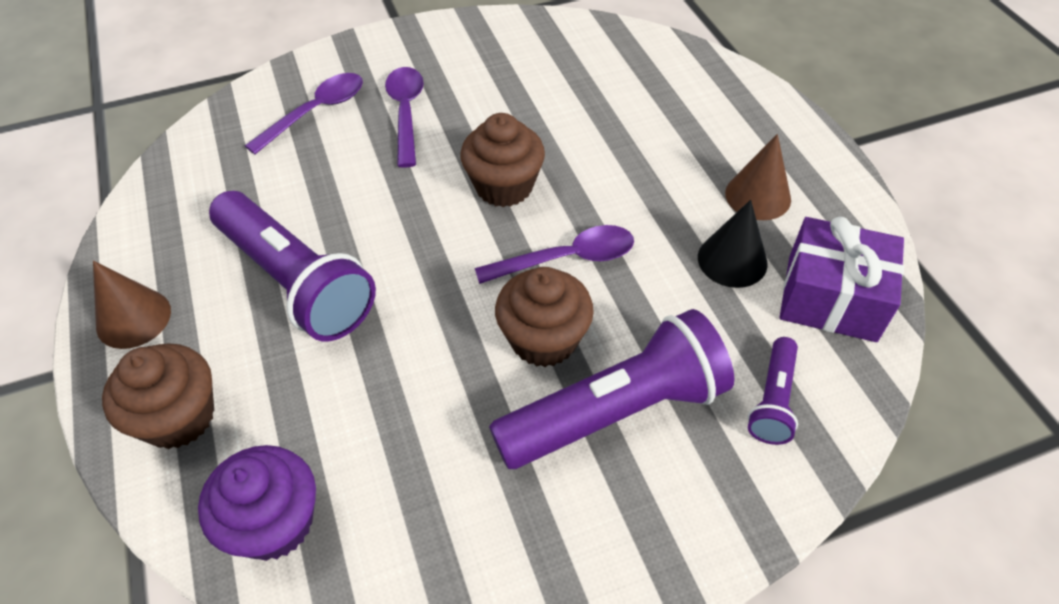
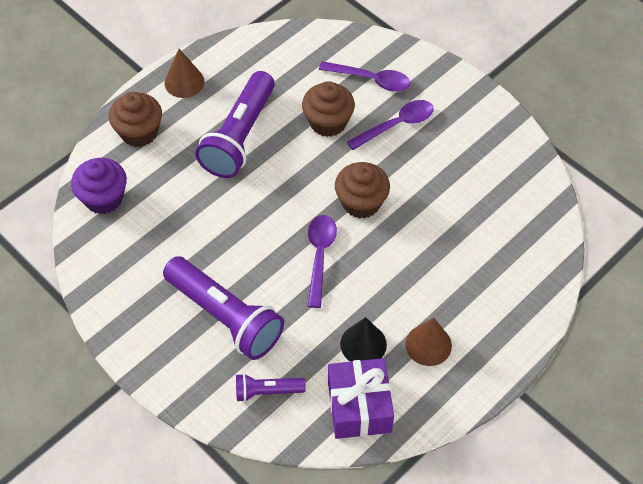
camera: 65 degrees right, 5 degrees up
(543, 339) = (256, 266): brown cupcake -> brown cupcake (328, 122)
(566, 259) = (319, 256): purple spoon -> purple spoon turned 135 degrees counterclockwise

